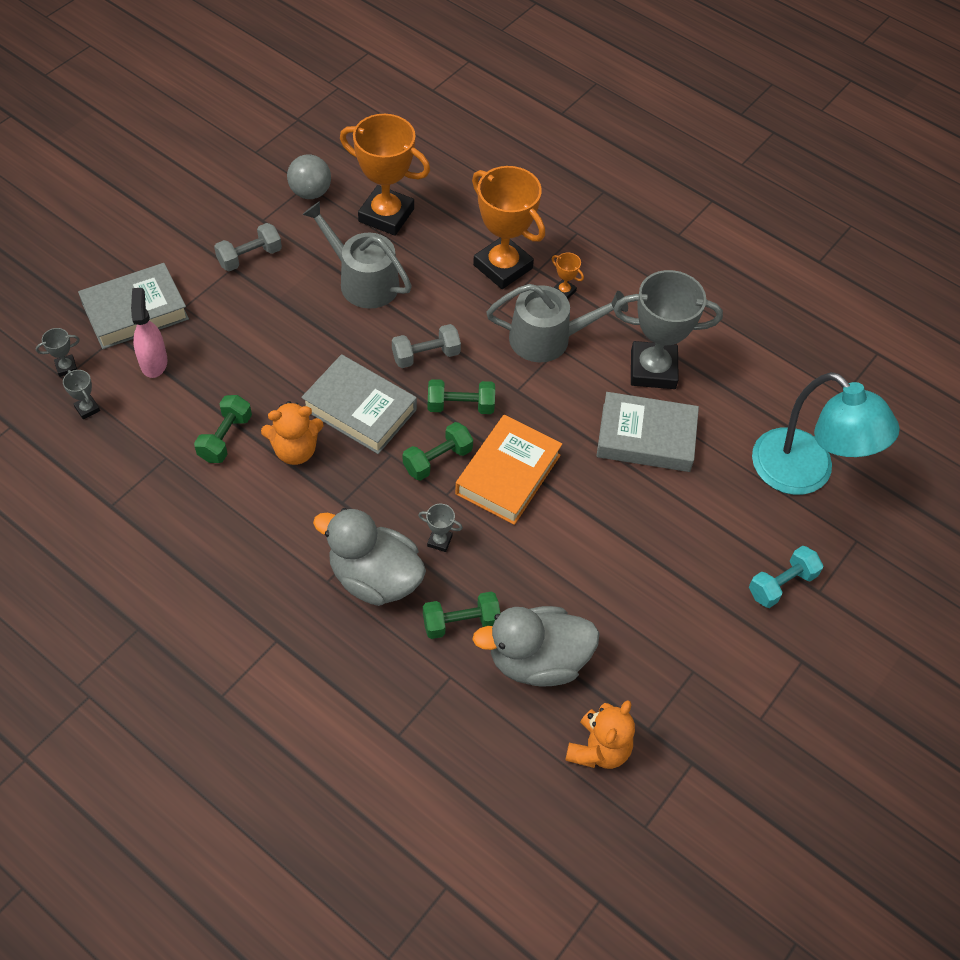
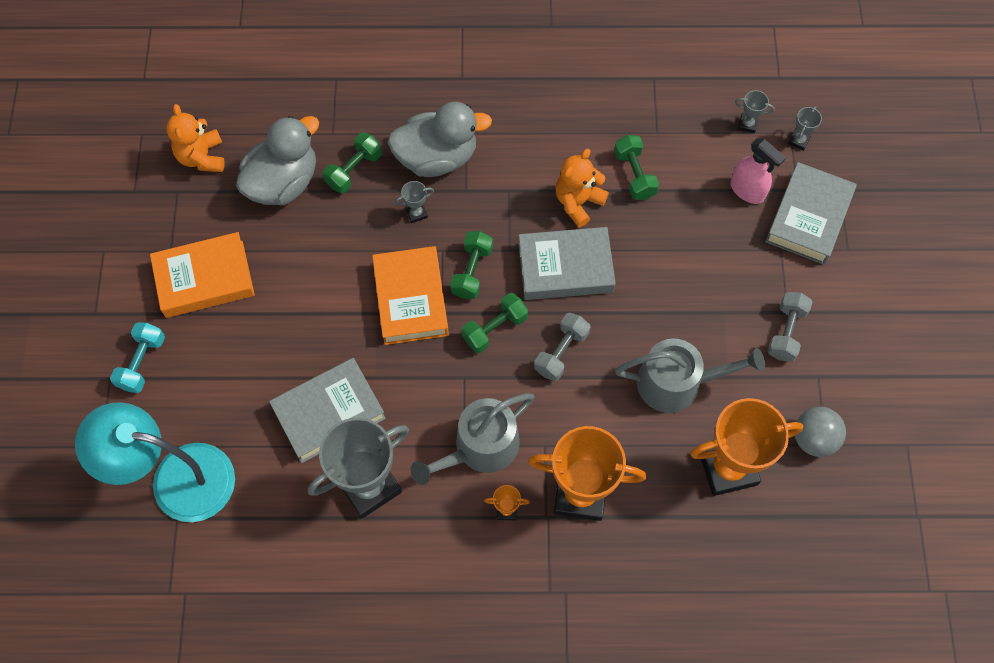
camera: 145 degrees right, 10 degrees up
(677, 620) = (204, 279): none -> orange book

